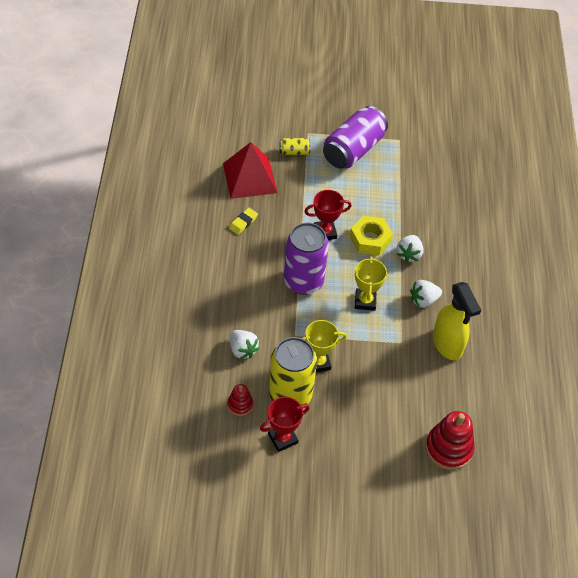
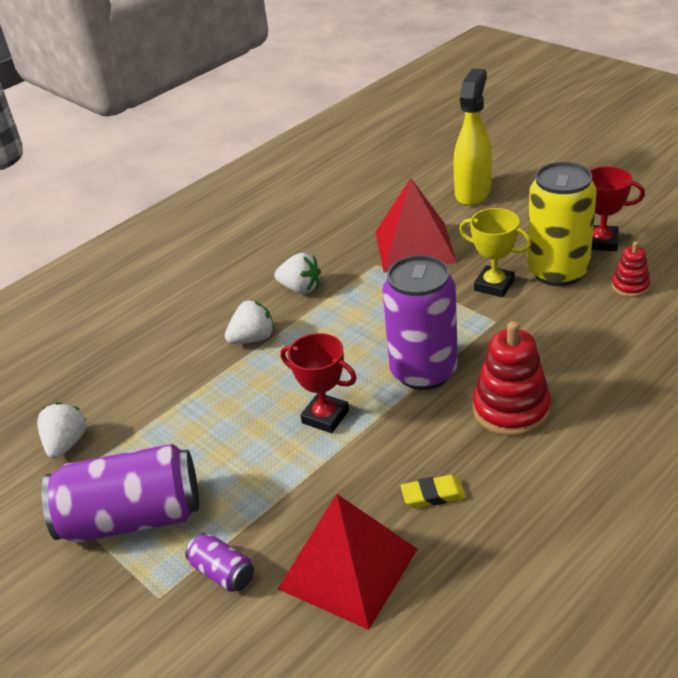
camera: 130 degrees left, 15 degrees down
(242, 350) = (581, 334): white strawberry -> white strawberry (66, 443)
(294, 152) = (223, 573): yellow can -> purple can
(365, 301) = (369, 316): yellow trophy -> none
(370, 239) = (277, 378): yellow nut -> none
(393, 370) = (414, 247): none -> red pyramid
(447, 344) = (329, 243): yellow spray bottle -> yellow spray bottle (473, 192)
(448, 448) = (431, 178): red stacking toy -> red stacking toy (511, 409)

